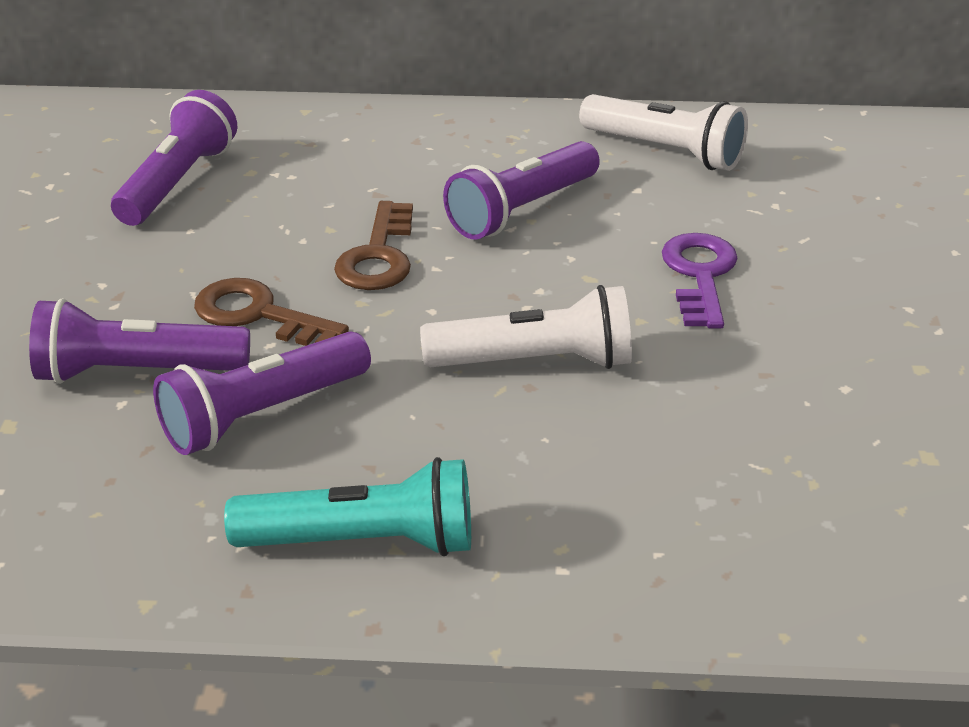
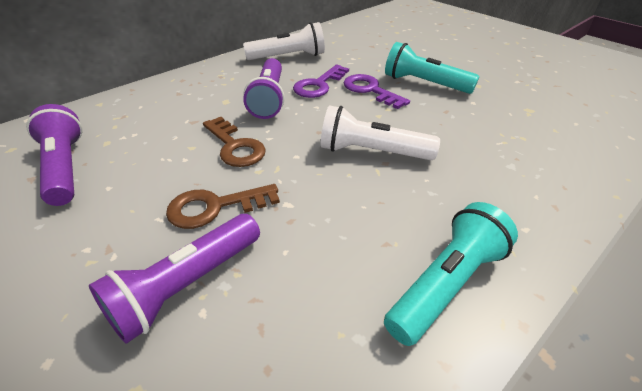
camera: 45 degrees left, 5 degrees up
(262, 414) = (296, 257): purple flashlight -> none
(535, 362) = (371, 152): white flashlight -> white flashlight turned 120 degrees counterclockwise
(631, 225) = (318, 85): none -> purple key
(819, 312) = (424, 83): none -> turquoise flashlight

